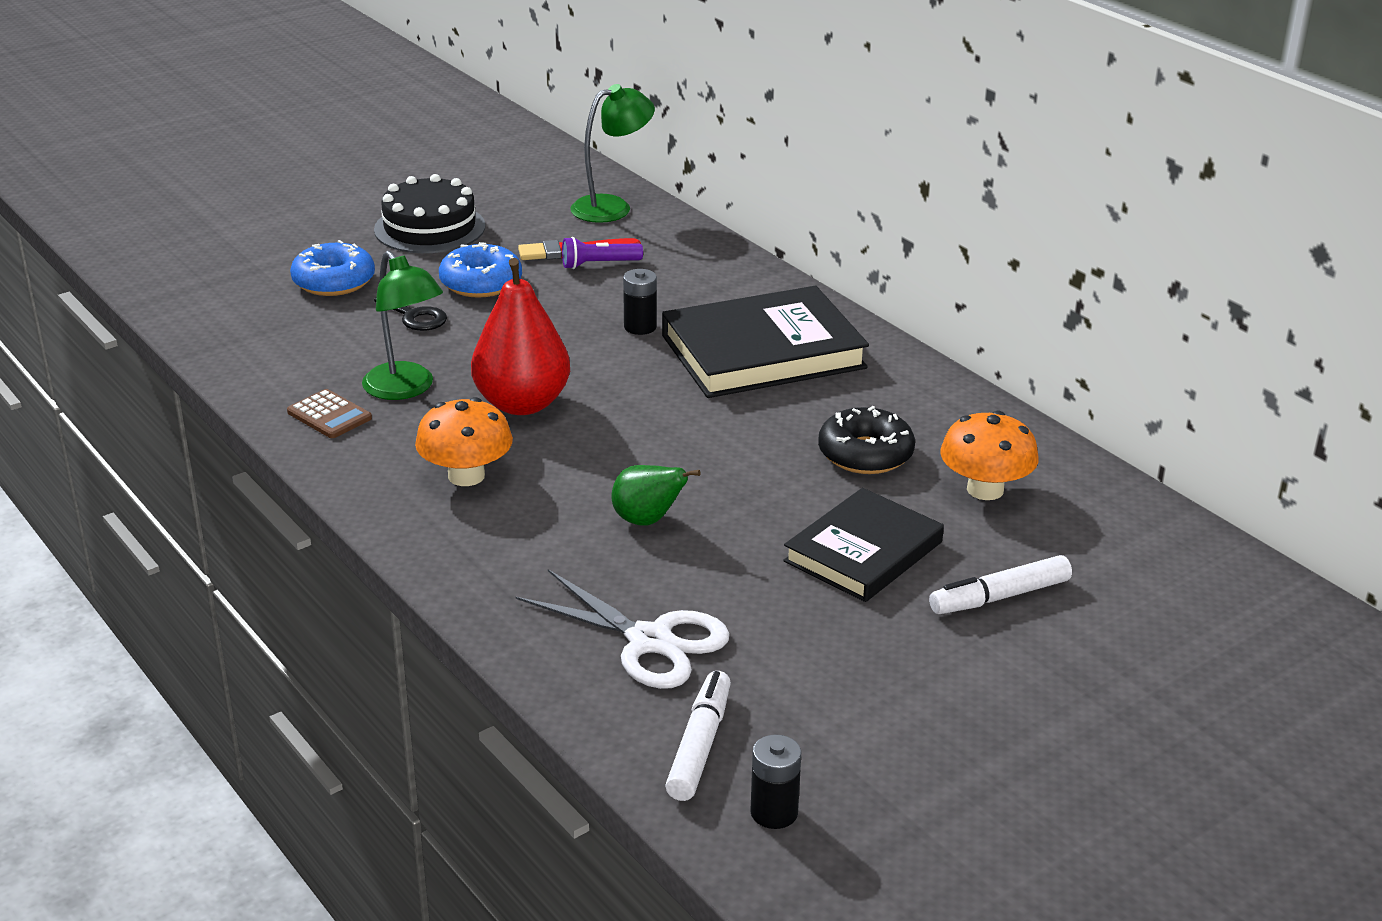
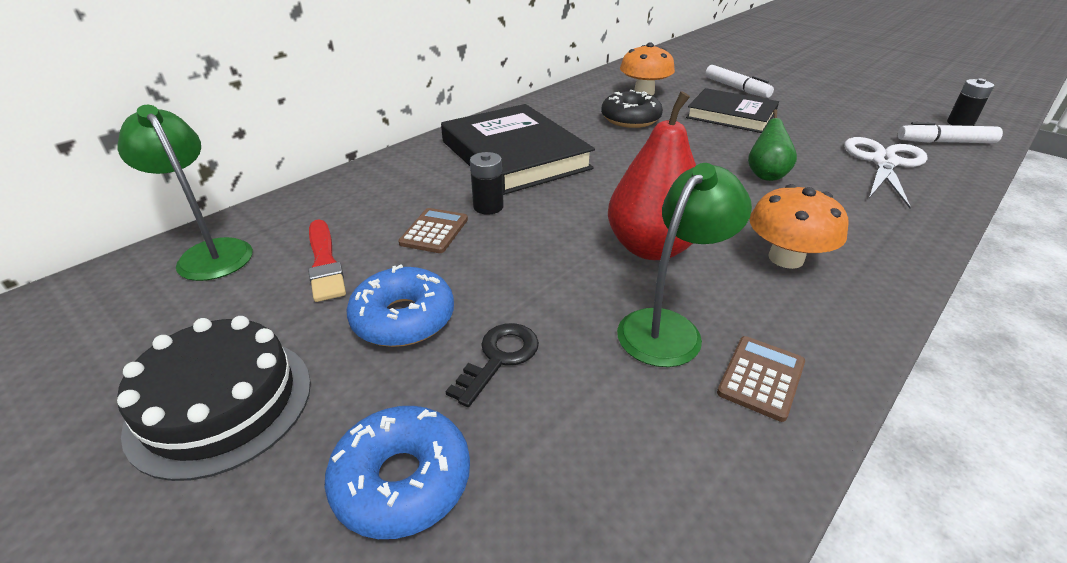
camera: 100 degrees left, 5 degrees up
(599, 264) = (359, 243): purple flashlight -> none
(604, 298) = (434, 231): none -> brown calculator

